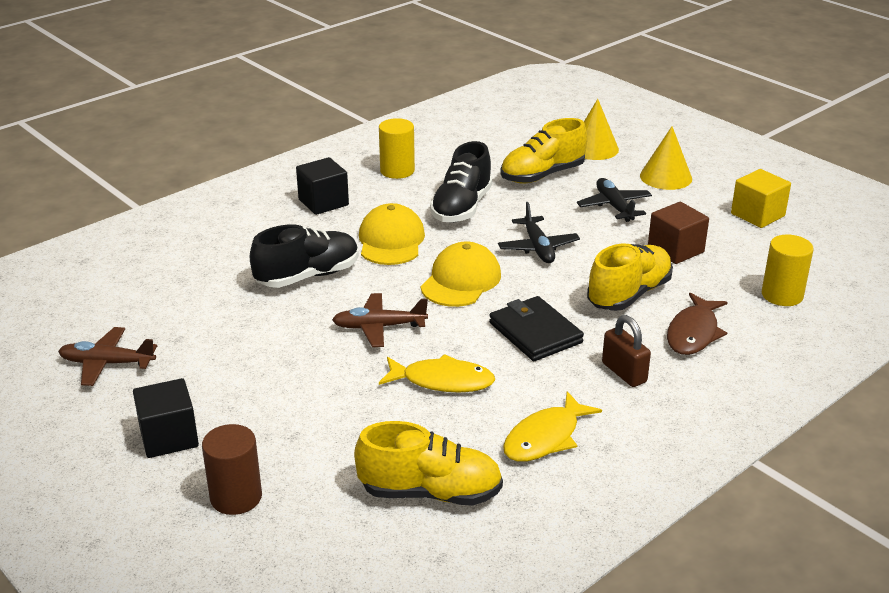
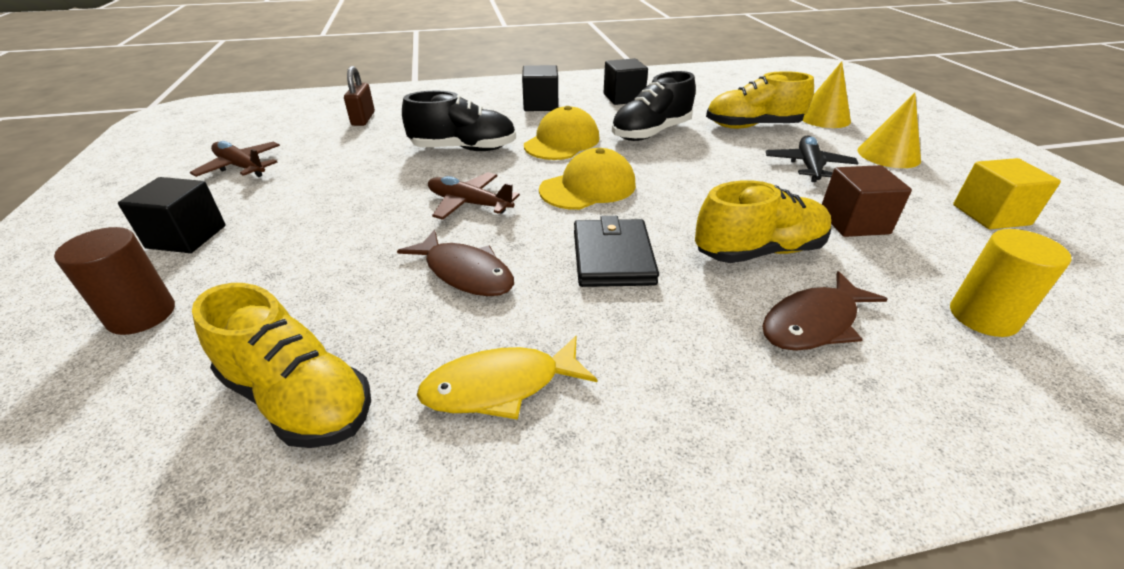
camera: 30 degrees right, 5 degrees up
(397, 171) = (623, 98): yellow cylinder -> black cube
(442, 381) = (465, 273): yellow fish -> brown fish
(538, 248) = (693, 180): black plane -> none
(624, 372) = (677, 340): brown padlock -> brown padlock (363, 119)

